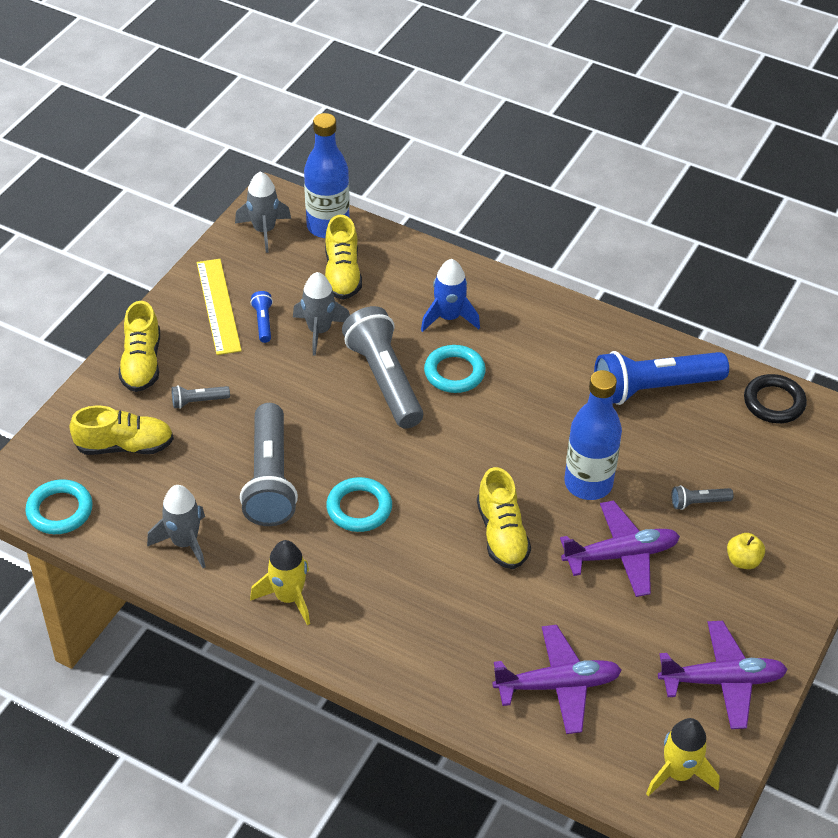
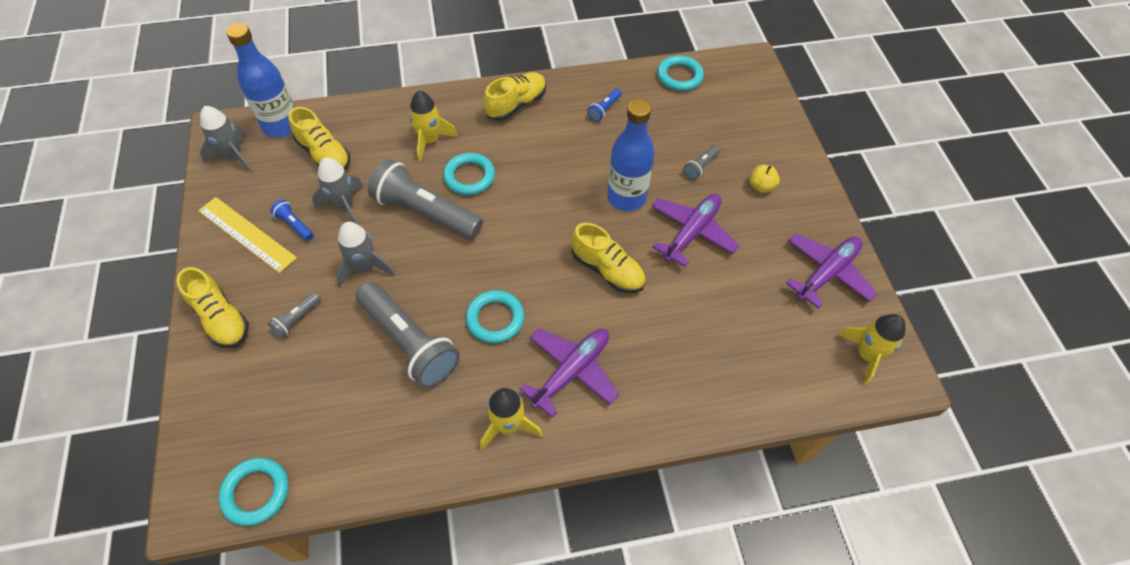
camera: 40 degrees left, 10 degrees up
(125, 446) = (266, 396): yellow shoe -> yellow shoe (516, 104)
(185, 542) = (388, 442): grey rocket -> grey rocket (365, 267)
(449, 317) = (430, 141): blue rocket -> yellow rocket
(558, 685) = (743, 351): purple plane -> purple plane (572, 371)
(653, 388) = (604, 109): blue flashlight -> blue flashlight, size x0.43
(774, 402) = (679, 76): black ring -> turquoise ring

